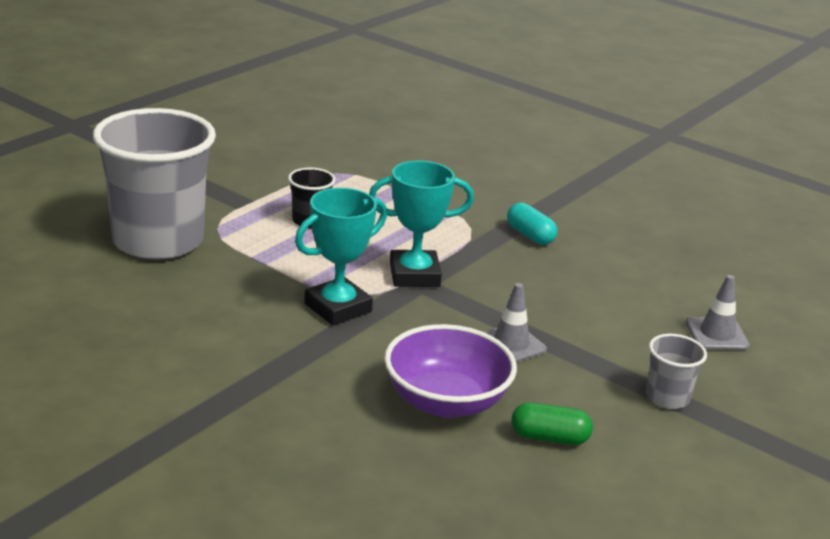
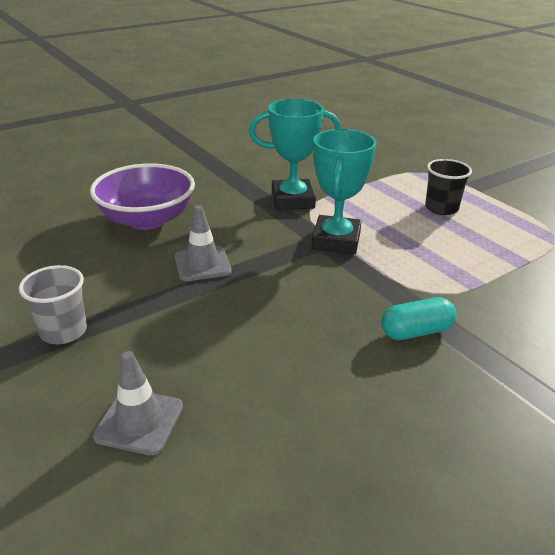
camera: 110 degrees right, 5 degrees up
(158, 241) = (403, 153): grey cup -> none
(338, 308) = (292, 200): turquoise trophy -> turquoise trophy turned 75 degrees counterclockwise
(549, 438) = (71, 251): green capsule -> none

